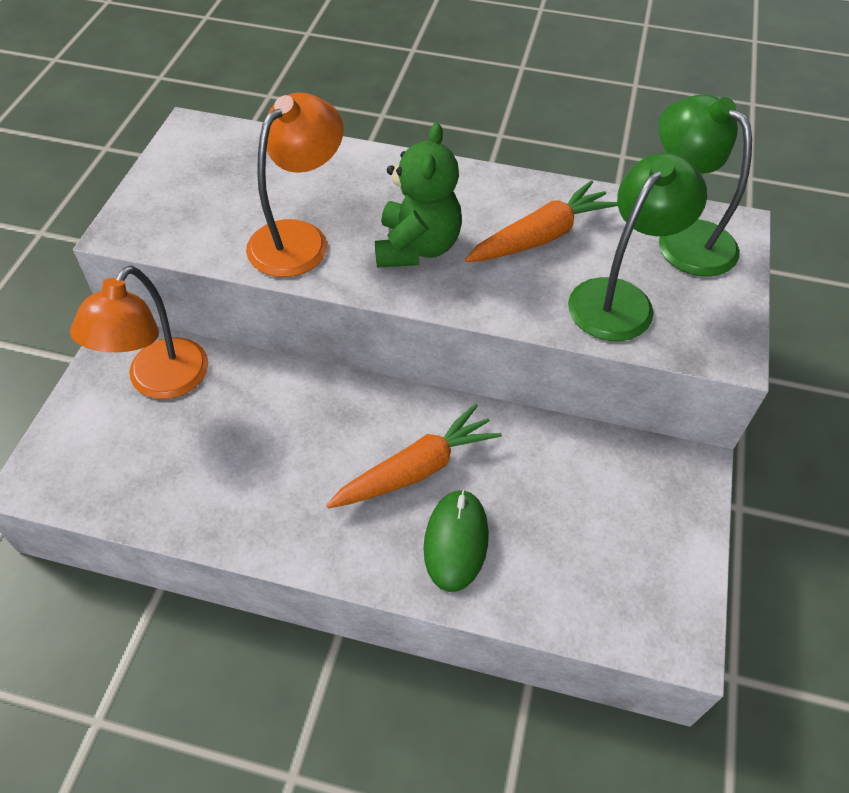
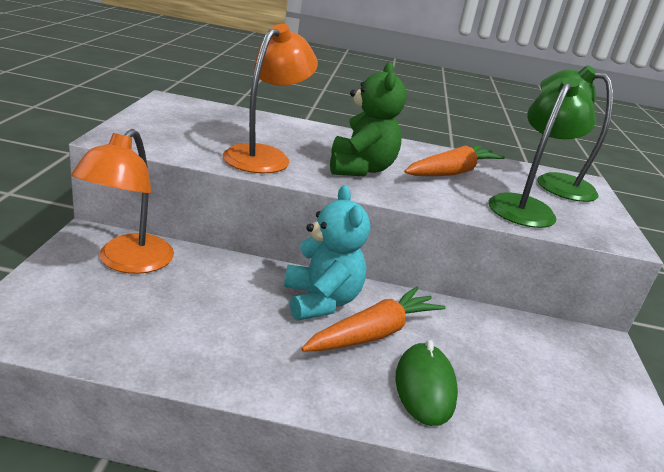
camera: 10 degrees left, 25 degrees down
(365, 425) = (321, 301): none -> turquoise teddy bear

